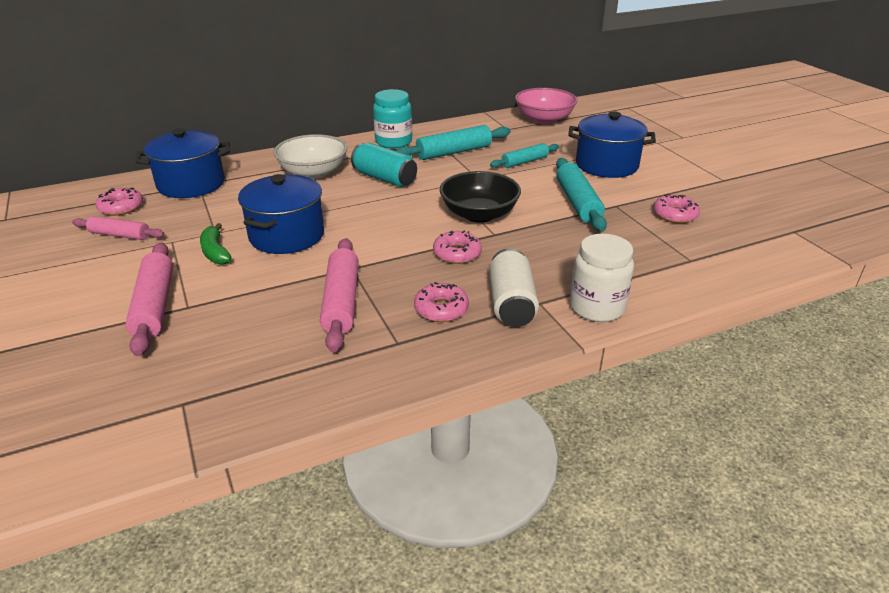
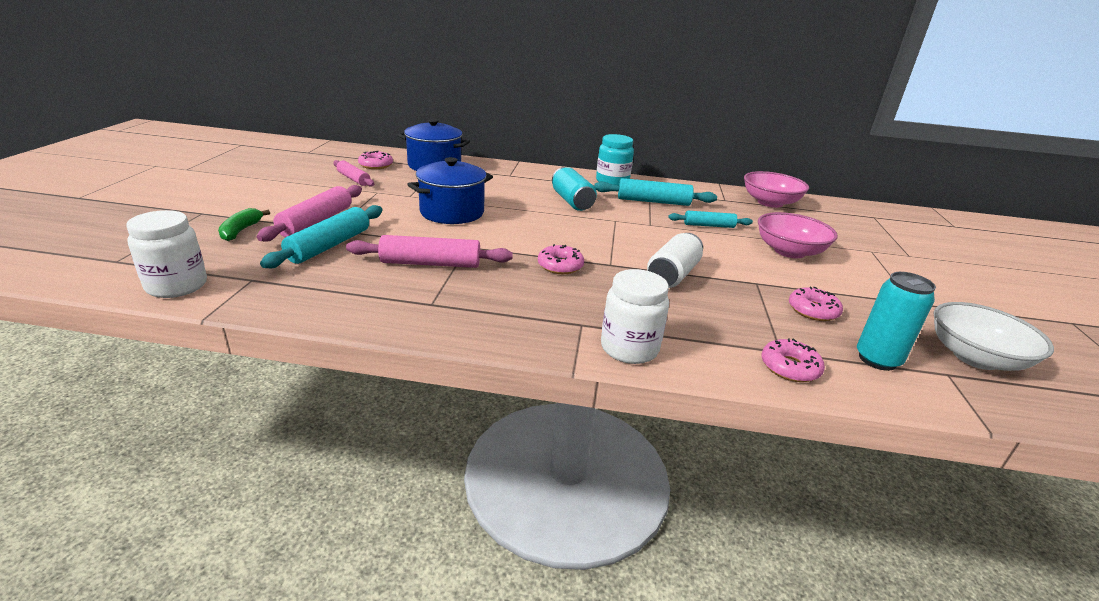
camera: 30 degrees right, 5 degrees down
(105, 452) = (177, 286): none -> white jar
(215, 252) = (394, 206): green banana -> green banana (241, 231)
(313, 172) = (524, 183): white bowl -> white bowl (975, 357)
(341, 302) = (430, 263): pink rolling pin -> pink rolling pin turned 60 degrees clockwise
(441, 309) = (494, 296): pink donut -> pink donut (789, 367)
(479, 214) = (616, 247): black bowl -> none
(511, 303) = (556, 315): white can -> white can (672, 275)
(577, 202) = (720, 268): turquoise rolling pin -> turquoise rolling pin (329, 245)
(606, 165) = (789, 251): blue pot -> pink bowl
(749, 239) = (877, 359): none -> turquoise can

